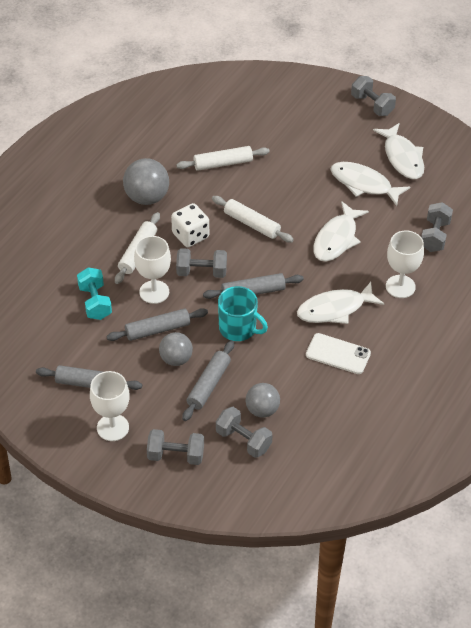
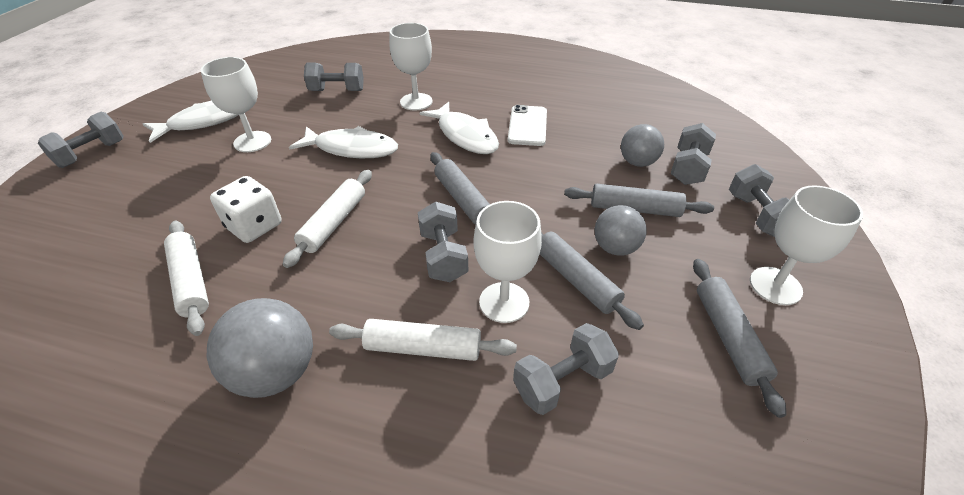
camera: 105 degrees left, 5 degrees down
(95, 302) = (562, 381): turquoise dumbbell -> grey dumbbell
(190, 235) = (368, 285): white dice -> white dice (254, 226)
(238, 328) = (530, 201): turquoise mug -> none
(364, 184) = (252, 142): white fish -> white goblet

